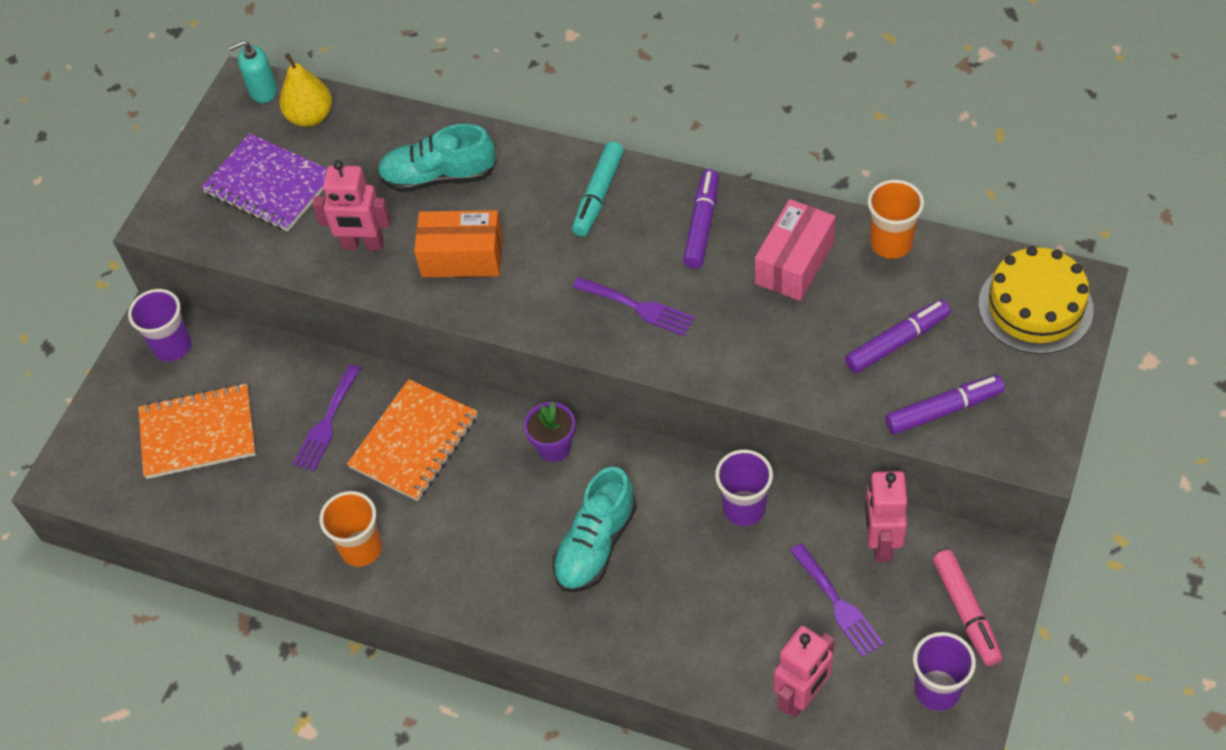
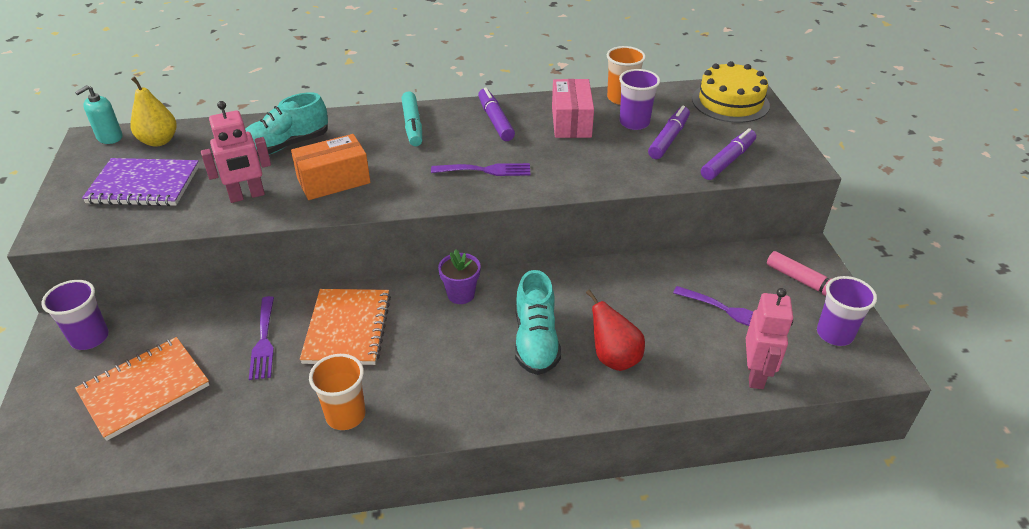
camera: 35 degrees left, 15 degrees down
(663, 604) = (614, 358): none -> red pear
(744, 508) = (622, 281): purple cup -> purple cup (634, 123)
(881, 542) = (724, 268): pink robot -> none

